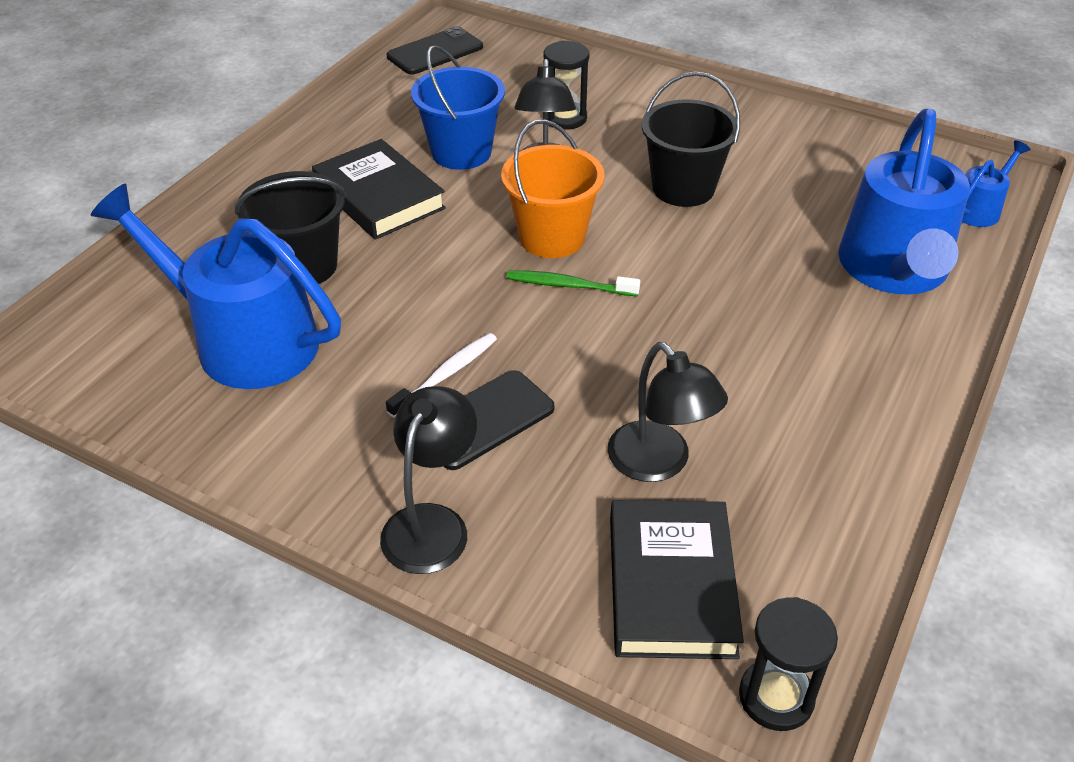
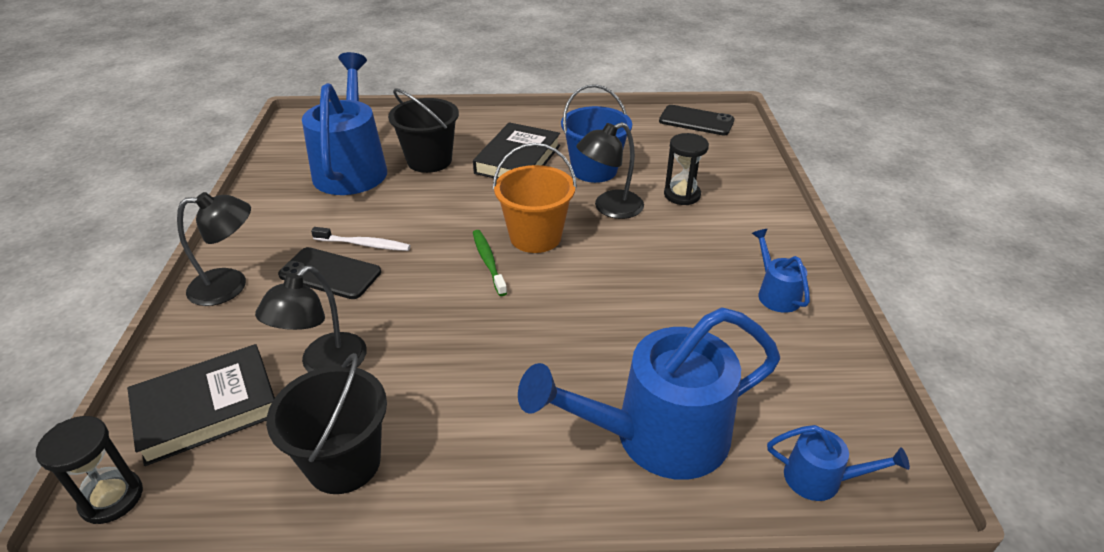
camera: 60 degrees right, 5 degrees down
(683, 188) = (654, 276): black bucket -> black bucket (344, 462)
(759, 133) = (775, 293): none -> blue watering can

